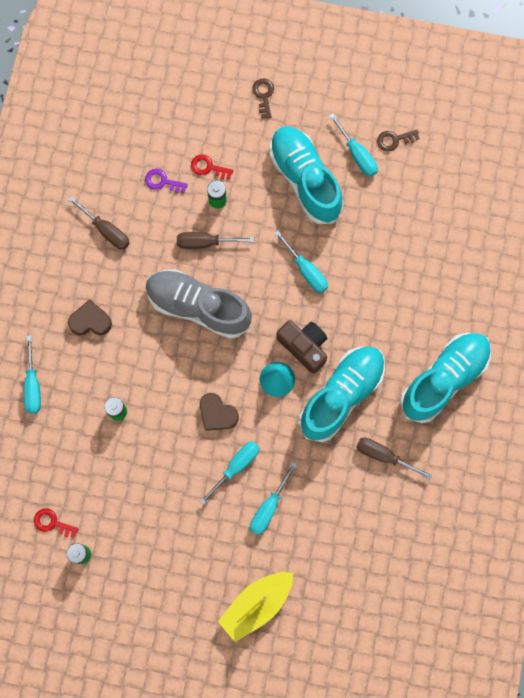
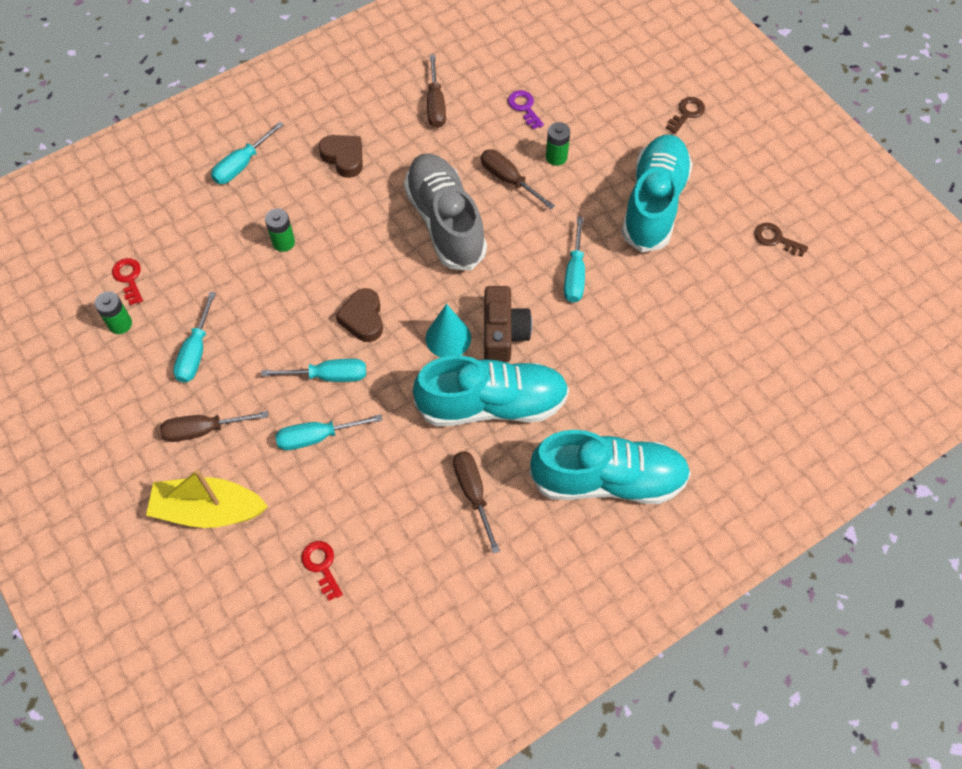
camera: 45 degrees right, 15 degrees down
(203, 565) = (204, 430): none -> brown screwdriver
(208, 167) = (576, 127): red key -> red key (321, 566)
(357, 154) = (726, 222): turquoise screwdriver -> turquoise screwdriver (196, 351)

